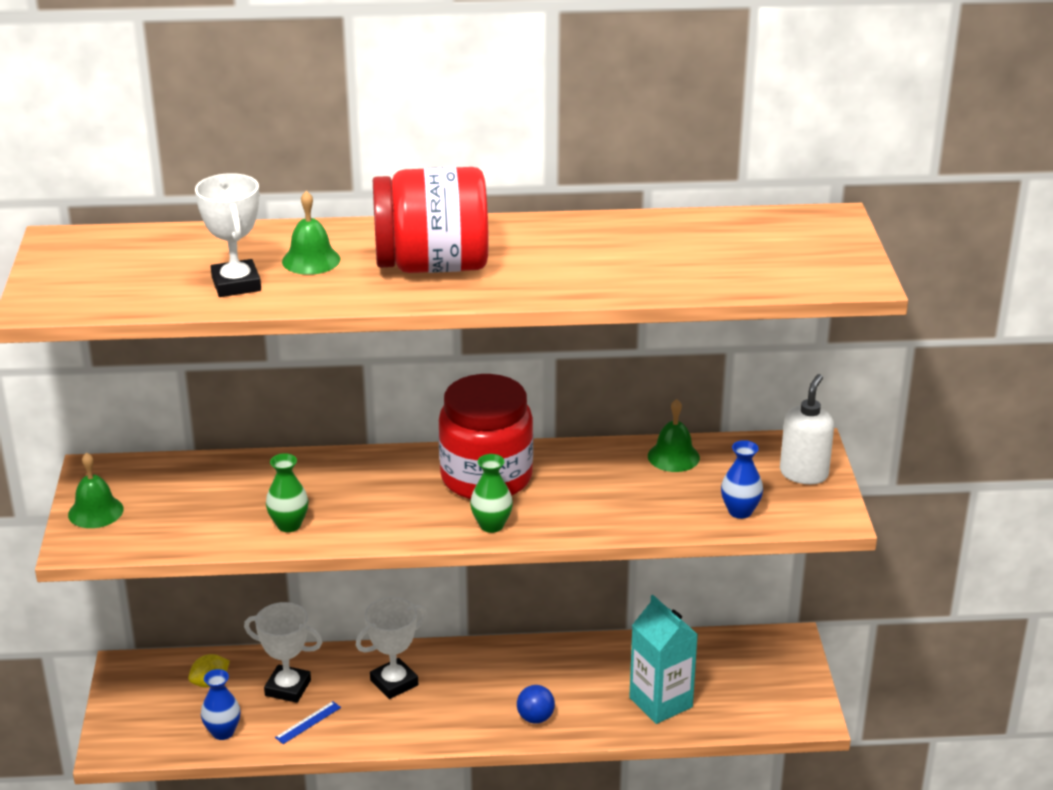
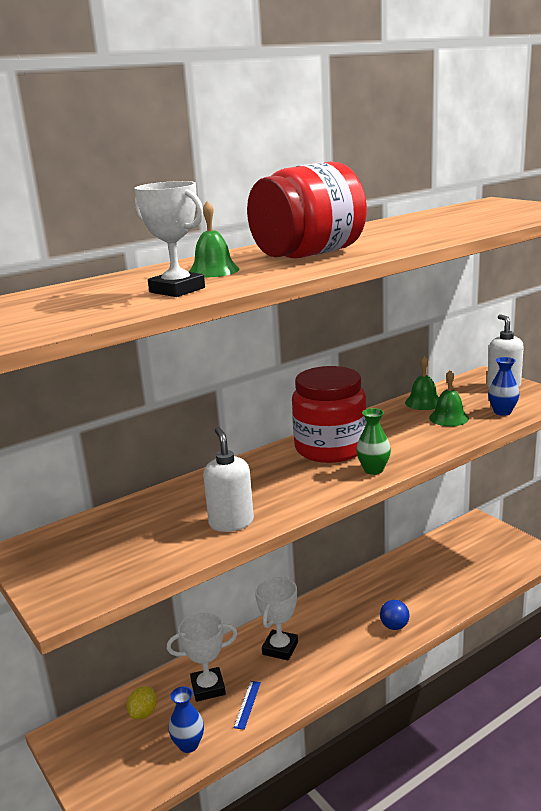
camera: 30 degrees left, 10 degrees down
(95, 511) = (53, 576): green bell -> green bell (448, 418)
(289, 525) = (231, 522): green vase -> white soap dispenser
(660, 702) = (453, 583): turquoise carton -> none

